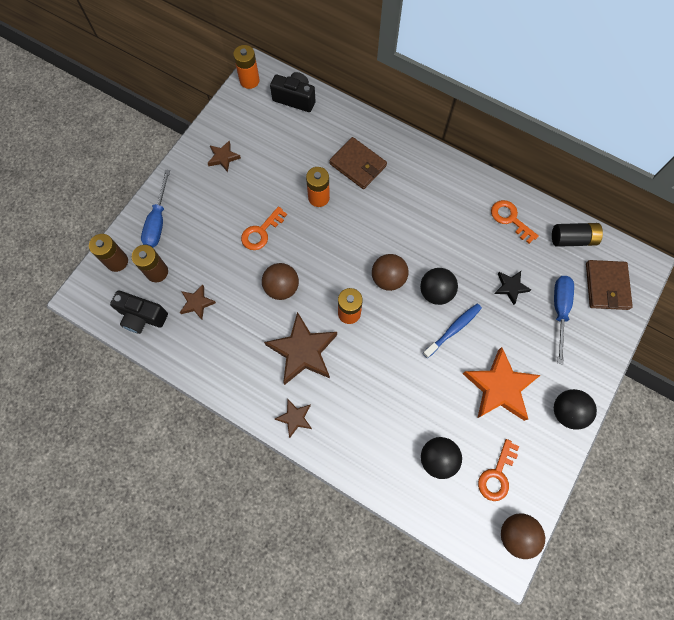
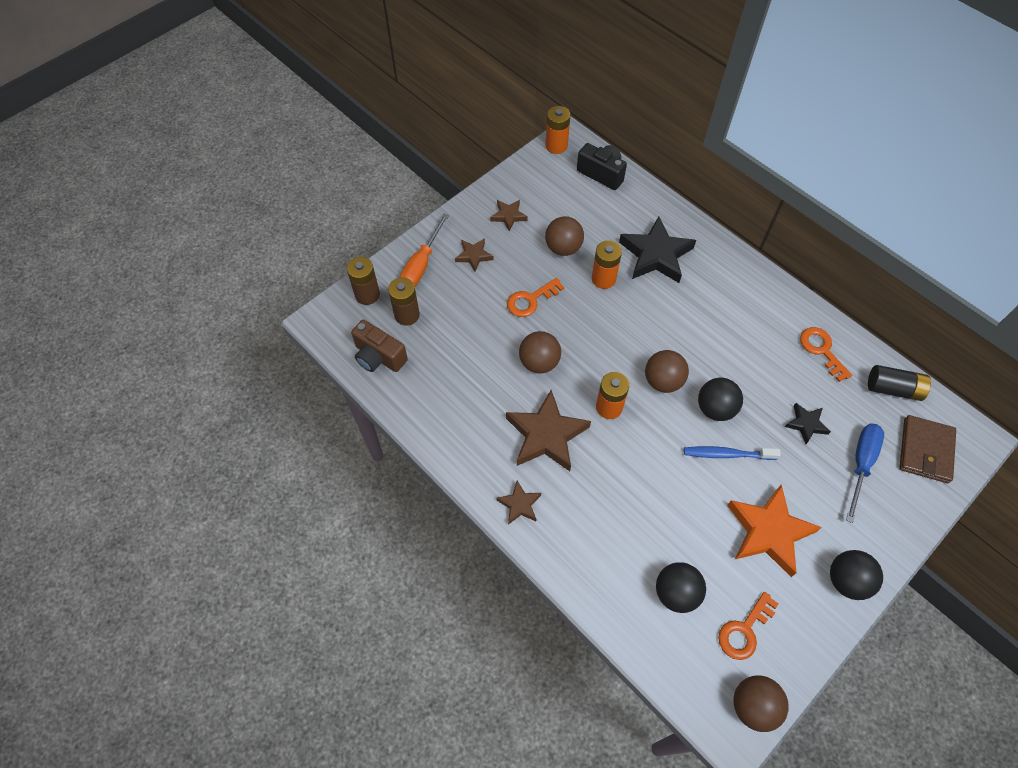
camera: 15 degrees right, 10 degrees down
(142, 317) = (379, 357): black camera -> brown camera
(158, 221) = (421, 264): blue screwdriver -> orange screwdriver
(197, 303) = (441, 357): brown star -> brown star (474, 256)
(278, 177) = (563, 248): none -> brown ball
(358, 165) = (656, 255): brown wallet -> black star
(453, 329) = (727, 454): blue toothbrush -> blue toothbrush turned 150 degrees counterclockwise

